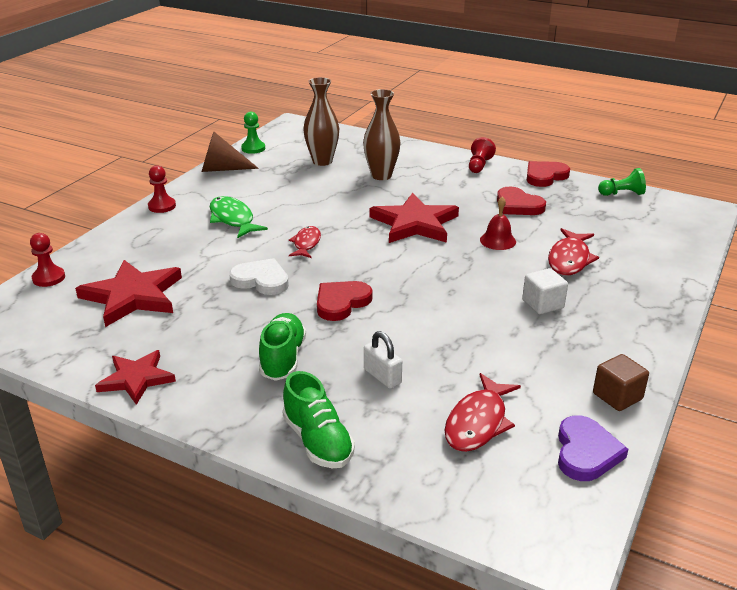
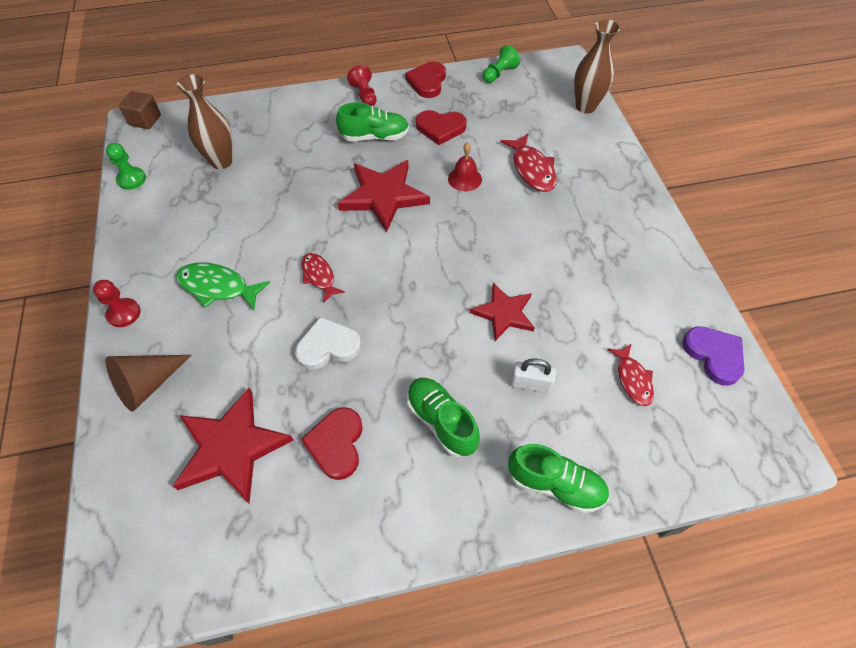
camera: 40 degrees left, 25 degrees up
(49, 278) = (114, 487): red pawn -> none
(136, 379) = (349, 539): red star -> red star (504, 313)
(222, 169) = (130, 226): brown cone -> brown cone (148, 384)
(341, 302) = (420, 326): red heart -> red heart (336, 444)
(381, 175) = (295, 152): brown vase -> brown vase (585, 107)
(454, 190) = (374, 137): none -> green shoe
(478, 422) = (632, 379): red fish -> red fish, size x0.67
(543, 304) = (559, 229): white cube -> none
(617, 396) = (684, 290): brown cube -> brown cube (145, 120)

